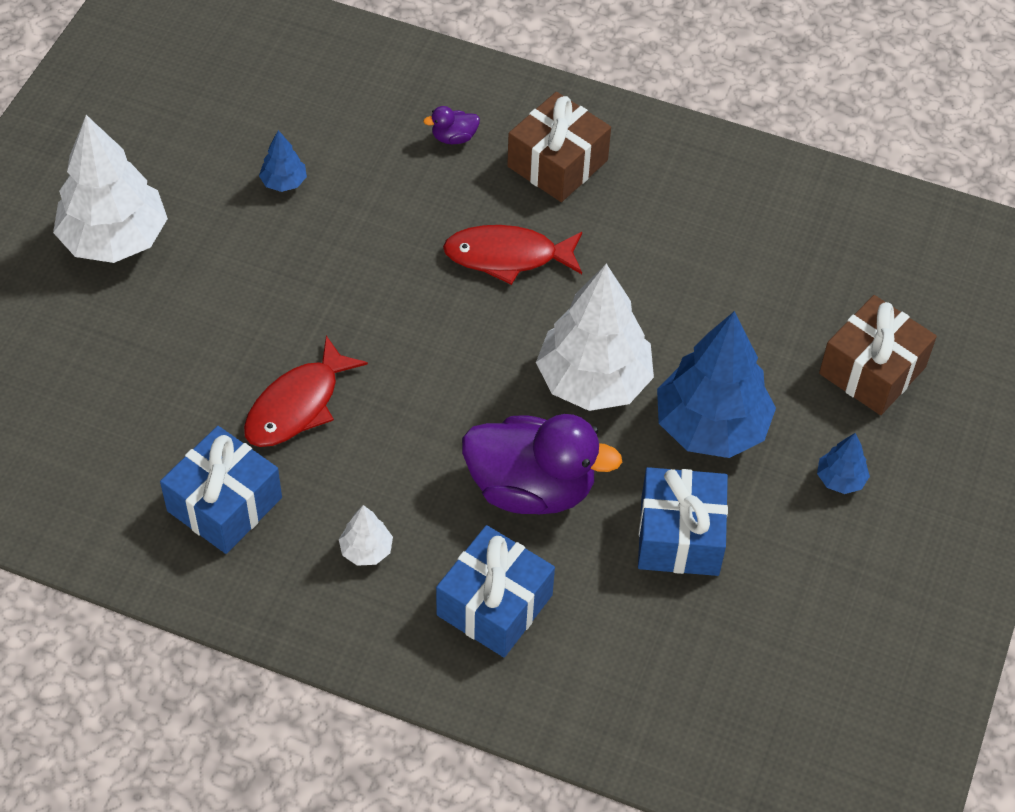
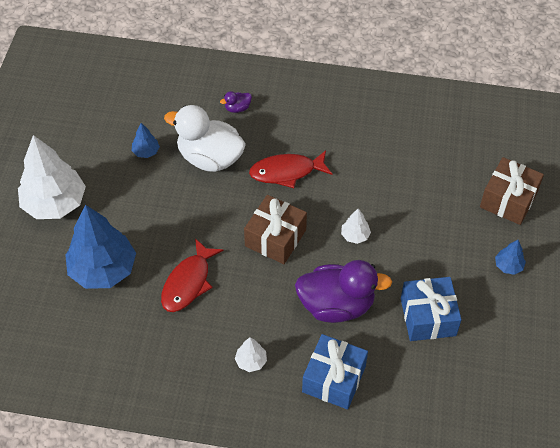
camera: 10 degrees left, 0 degrees up
(224, 504) = (160, 350): blue gift -> none
(386, 211) = (210, 158): none -> white duck
(557, 163) = (300, 113): brown gift -> brown gift (275, 238)
(594, 381) = (355, 235): white tree -> white tree, size x0.44
(711, 427) = (428, 249): blue tree -> blue tree (103, 270)

